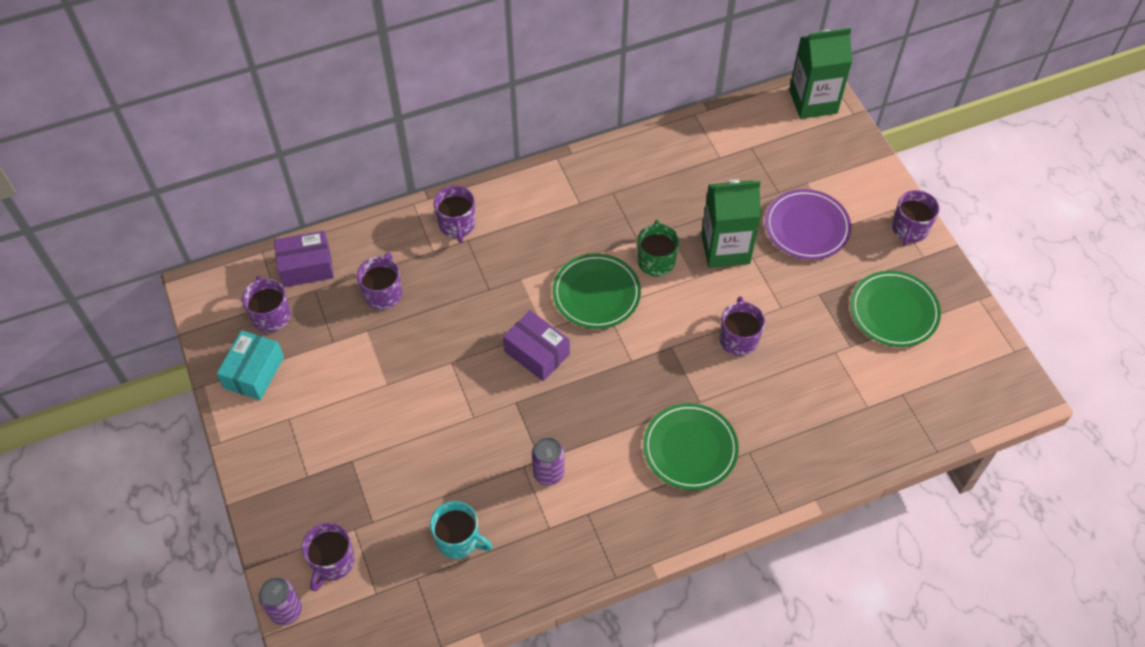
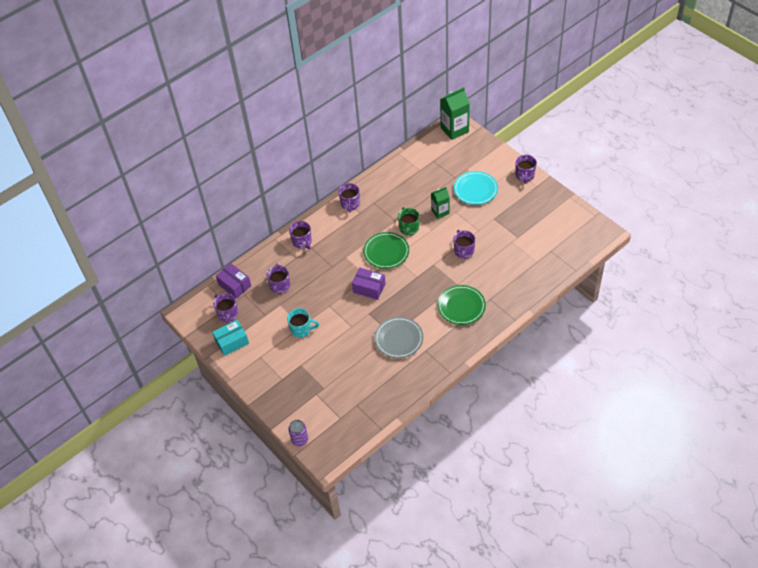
camera: 15 degrees left, 5 degrees down
(254, 372) = (232, 342): turquoise box -> turquoise box turned 60 degrees clockwise
(306, 267) = (234, 285): purple box -> purple box turned 75 degrees clockwise
(332, 562) = (312, 412): purple mug -> purple mug (350, 204)
(458, 540) = (369, 382): turquoise mug -> turquoise mug (301, 329)
(548, 473) = (398, 339): purple can -> grey plate
(725, 248) = (440, 211): green carton -> green carton, size x0.62
(806, 227) = (475, 190): purple plate -> turquoise plate
(894, 311) = (532, 215): green plate -> none

